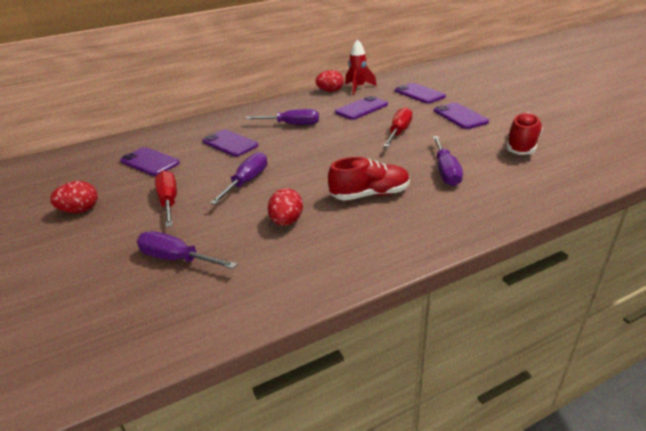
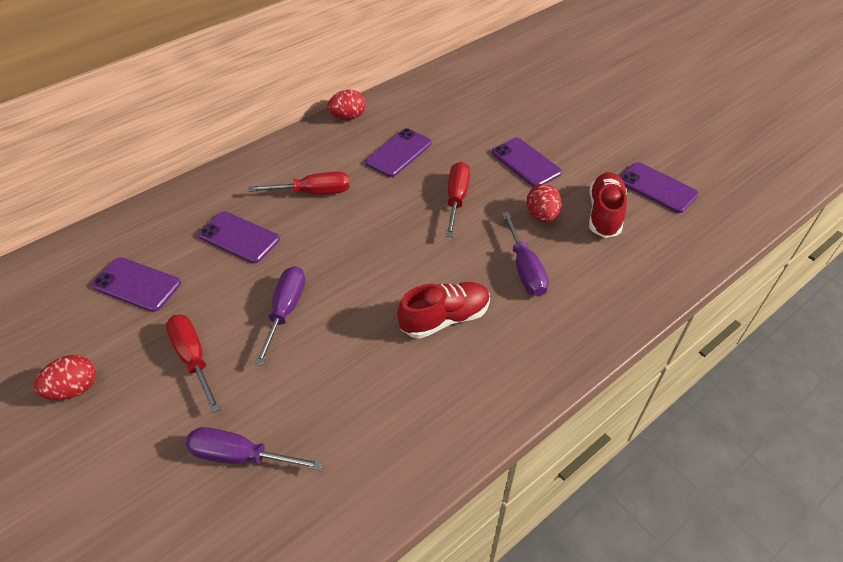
camera: 15 degrees left, 15 degrees up
(287, 221) = (356, 376): red egg -> red egg (542, 215)
(292, 124) = (313, 192): purple screwdriver -> red screwdriver
(358, 88) = (385, 108): red rocket -> none
(419, 94) = (468, 118): purple phone -> purple phone (657, 188)

